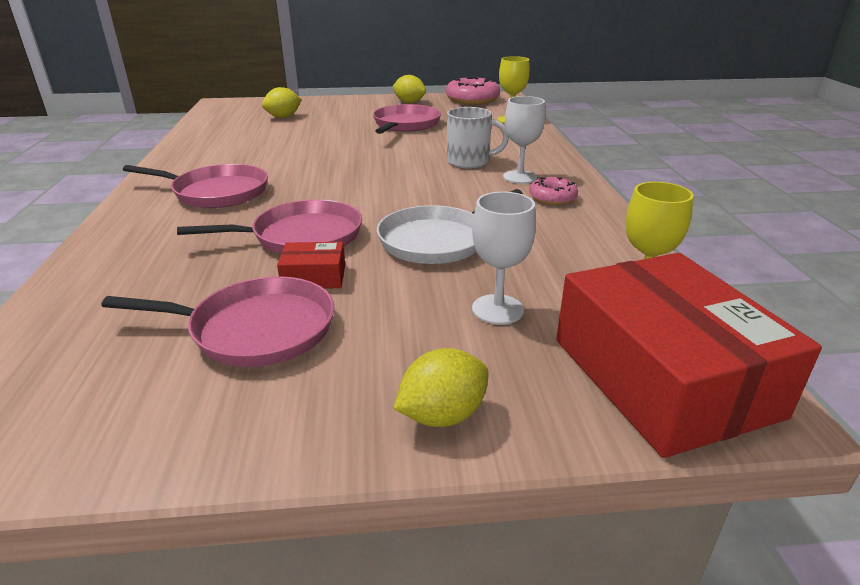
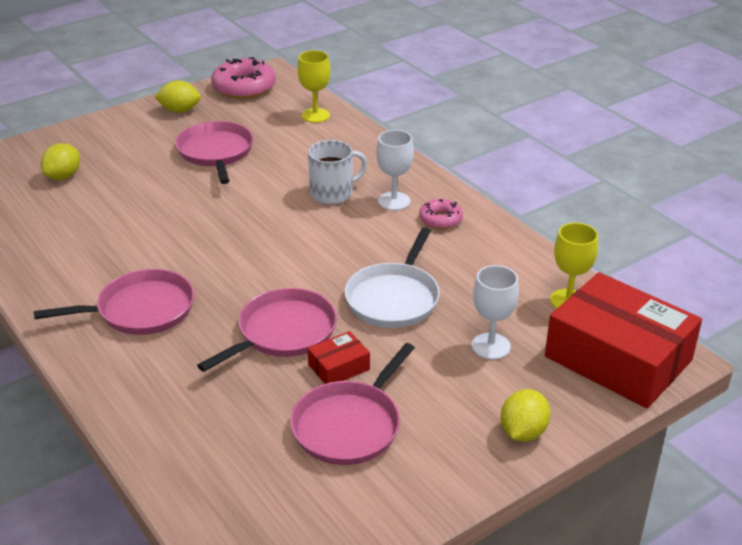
camera: 30 degrees left, 5 degrees up
(255, 329) = (349, 425): pink pan -> pink pan turned 150 degrees clockwise

